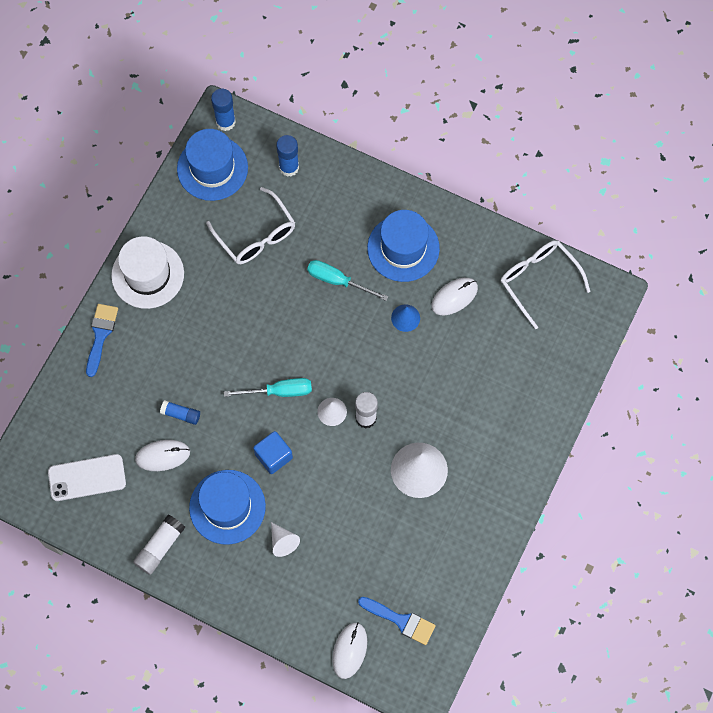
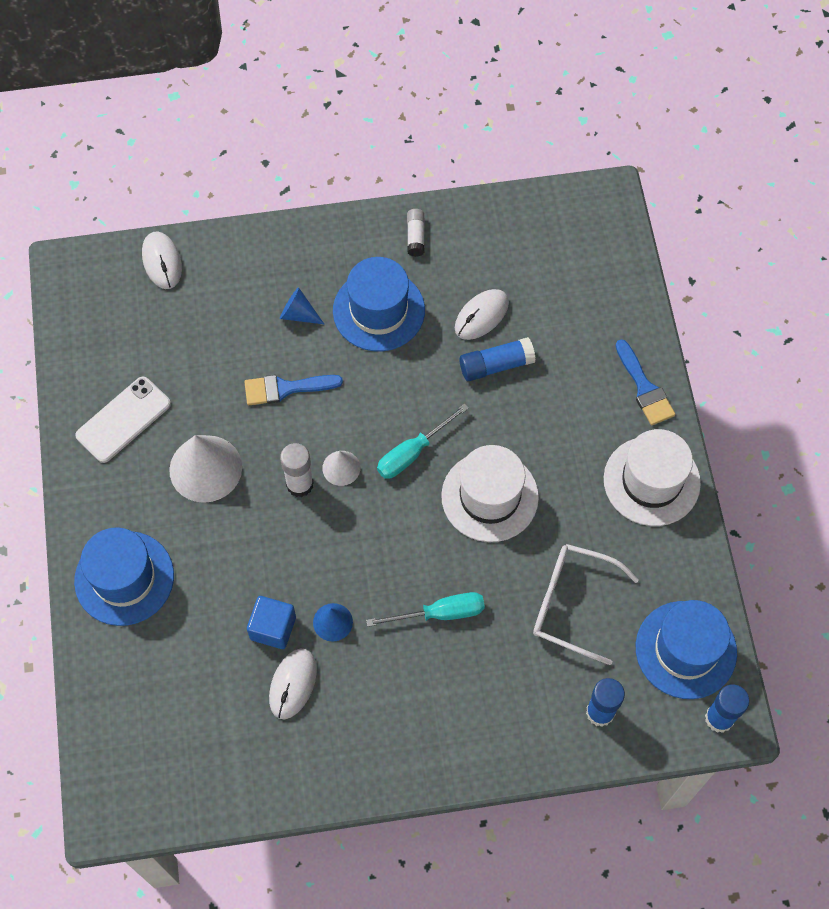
camera: 145 degrees right, 5 degrees down
(87, 478) = (538, 251): white phone -> white phone (123, 420)
(160, 547) = (415, 236): white glue stick -> white glue stick, size x0.67
(181, 414) = (496, 365): blue glue stick -> blue glue stick, size x1.50
(253, 331) = (489, 496): none -> white hat
(273, 456) = (369, 386): blue cube -> blue cube (273, 628)
(283, 542) = (298, 314): white cone -> blue cone
(401, 620) = (128, 317): blue brush -> blue brush (285, 388)
(403, 248) = (393, 703): blue hat -> blue hat (124, 578)
(538, 281) = (204, 772): white glasses -> none

